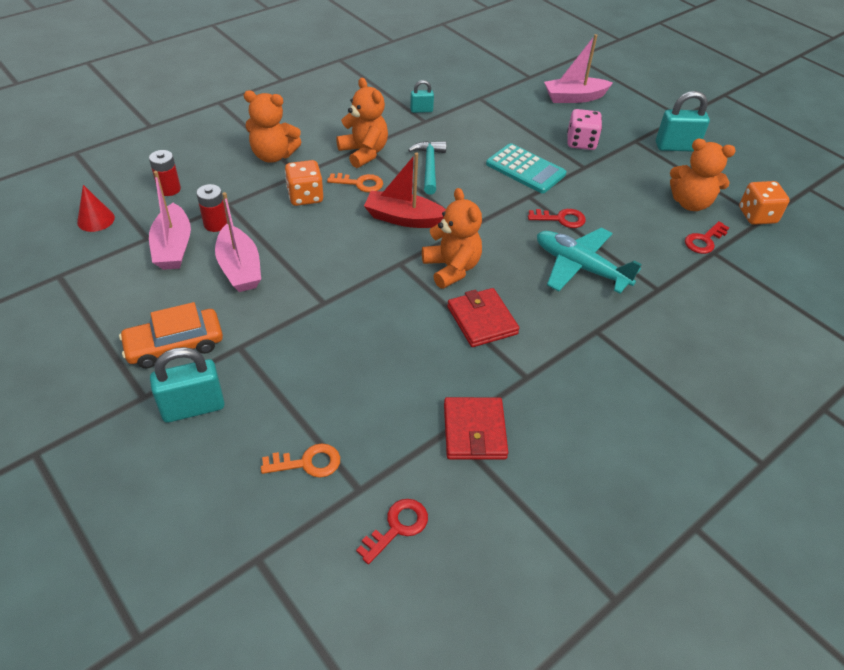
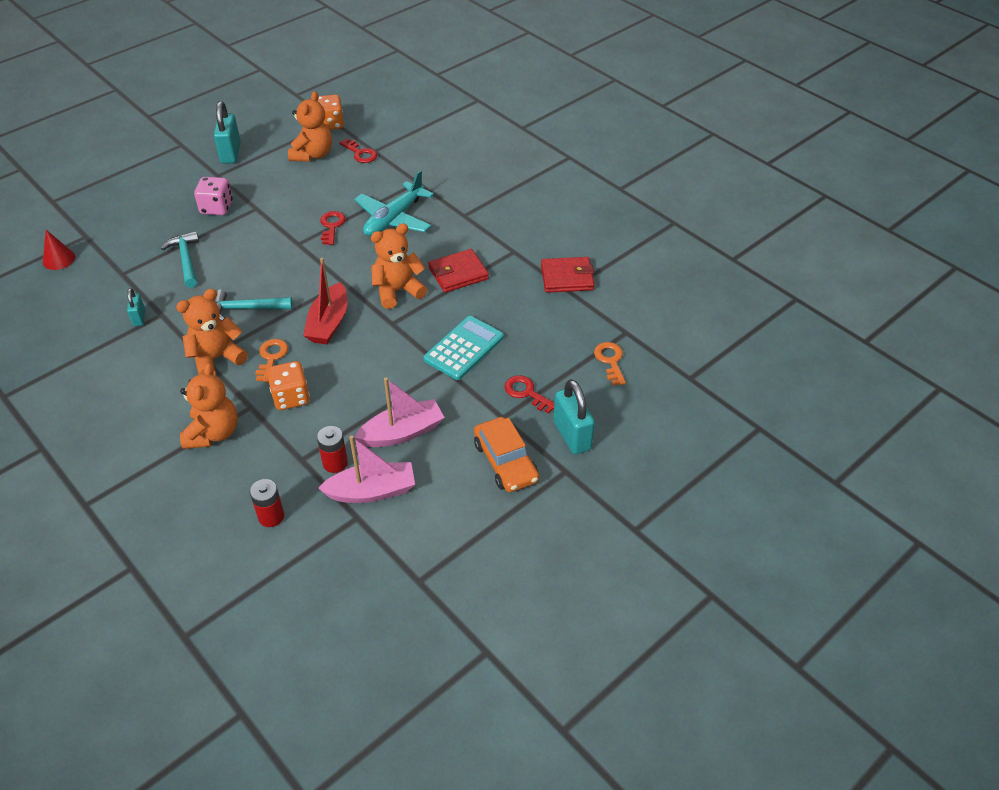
camera: 90 degrees left, 0 degrees up
(96, 220) = (325, 573): red cone -> red cone (59, 259)
(397, 527) = (650, 312): red key -> red key (526, 393)
(500, 129) = (186, 259): none -> turquoise hammer
(525, 169) = (256, 244): turquoise calculator -> turquoise calculator (464, 348)
(574, 97) = (135, 207): pink boat -> none

